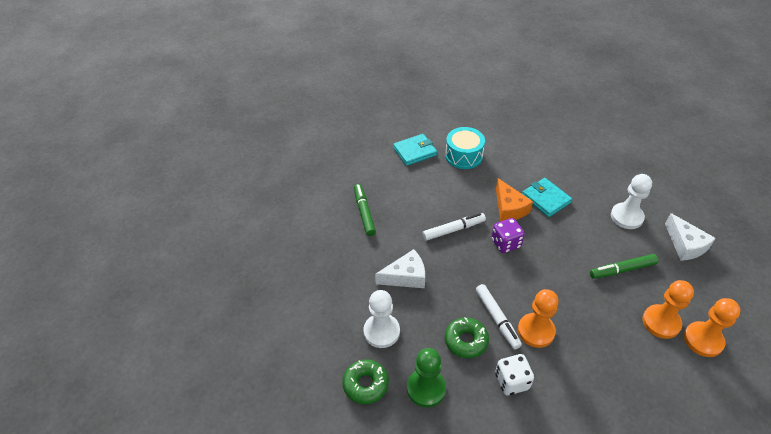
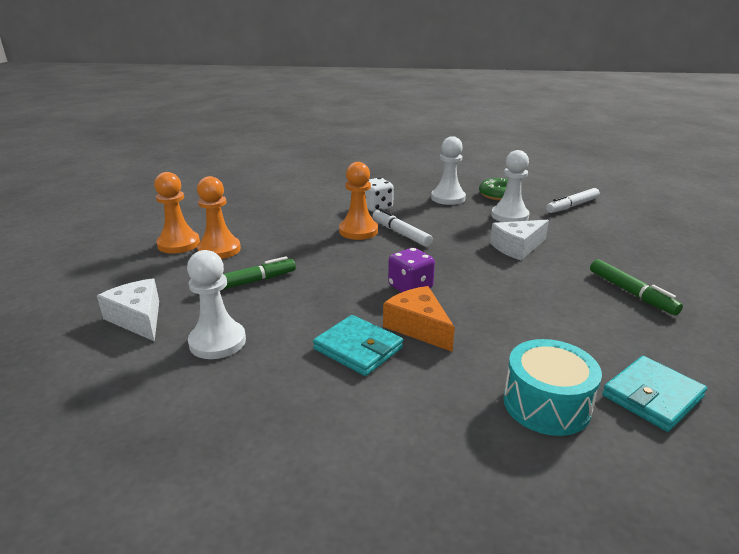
camera: 165 degrees right, 20 degrees down
(426, 388) = (448, 198): green pawn -> white pawn
(453, 230) = (489, 291): white marker -> white marker (572, 206)
(466, 341) = (426, 220): green donut -> none

